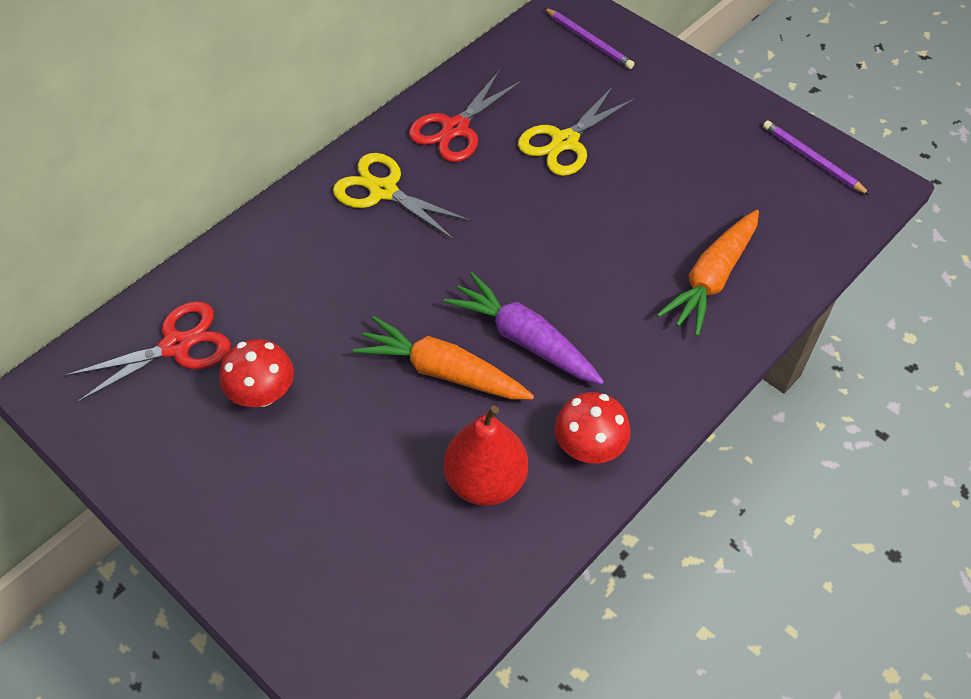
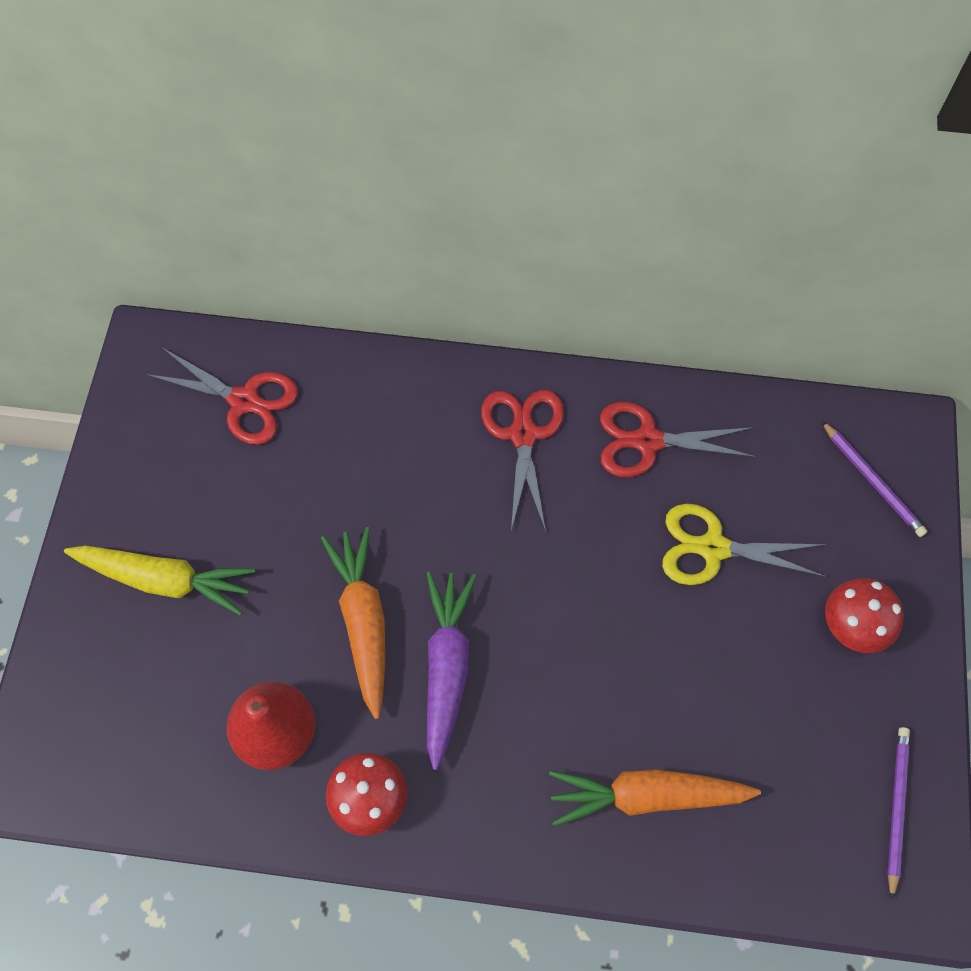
camera: 55 degrees right, 10 degrees up
(262, 393) = (244, 498): red mushroom -> red mushroom (853, 626)
(281, 491) = (164, 580): none -> yellow carrot
(383, 191) = (523, 434): yellow scissors -> red scissors
(589, 41) = (873, 481): purple pencil -> purple pencil turned 45 degrees counterclockwise

